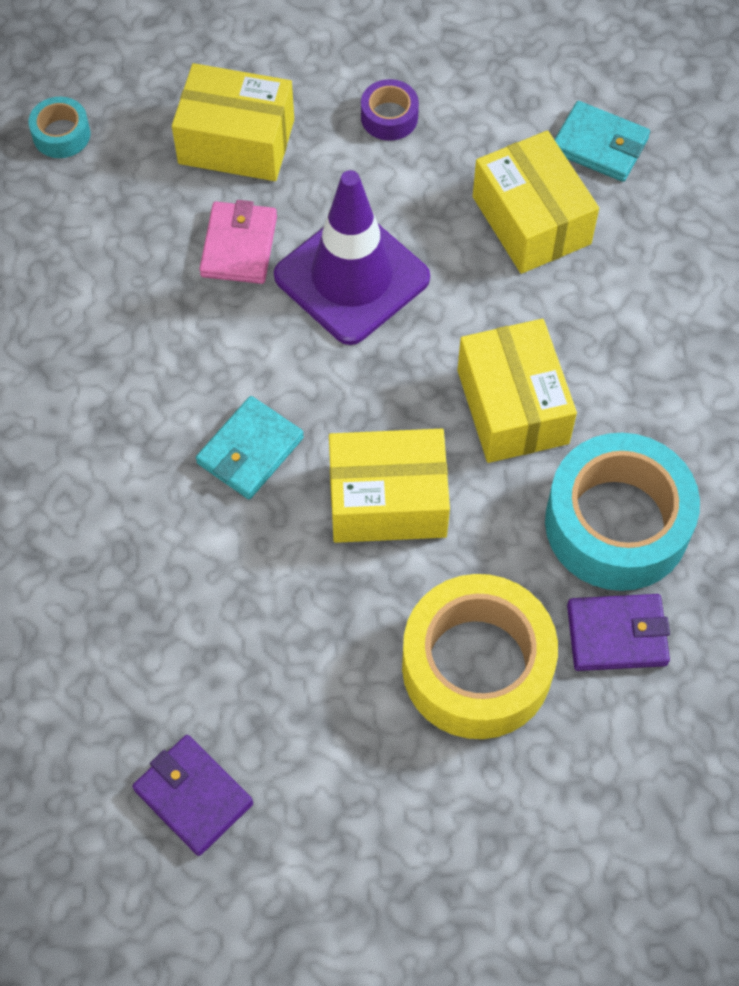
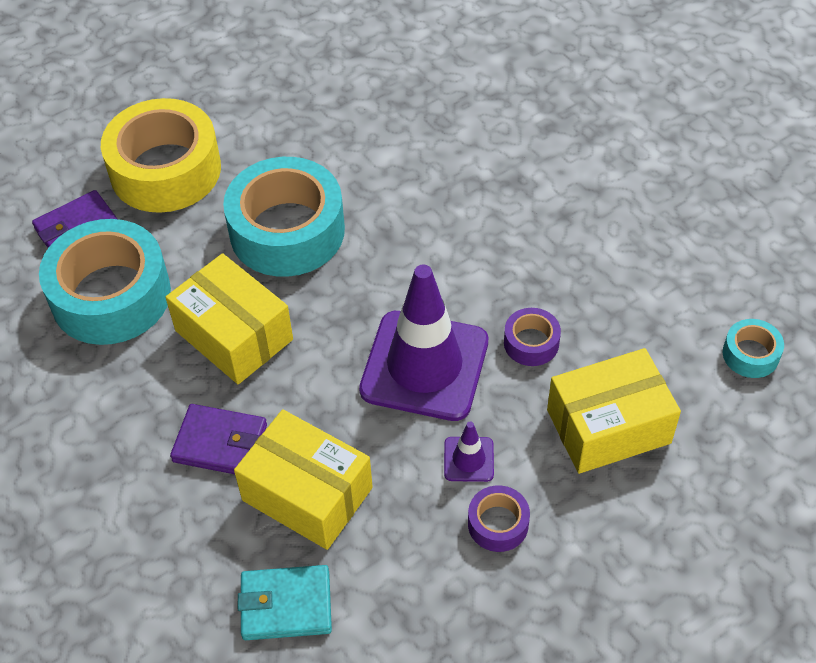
camera: 150 degrees right, 10 degrees down
(193, 796) = (298, 38): purple wallet -> purple wallet (220, 443)
(239, 246) = (531, 343): pink wallet -> purple tape
(250, 451) = (405, 213): turquoise wallet -> none
(374, 177) = (468, 459): none -> purple traffic cone
(387, 500) = (287, 231): yellow box -> turquoise tape

